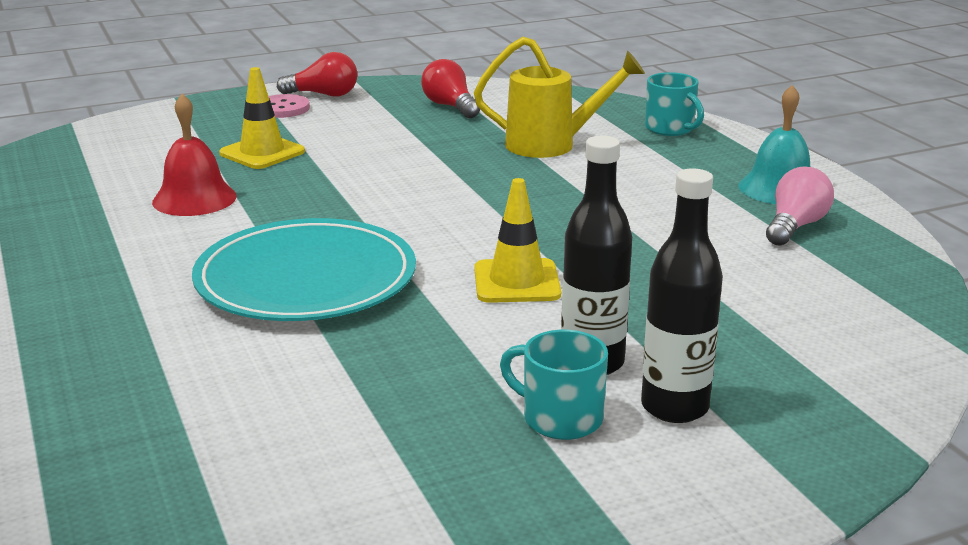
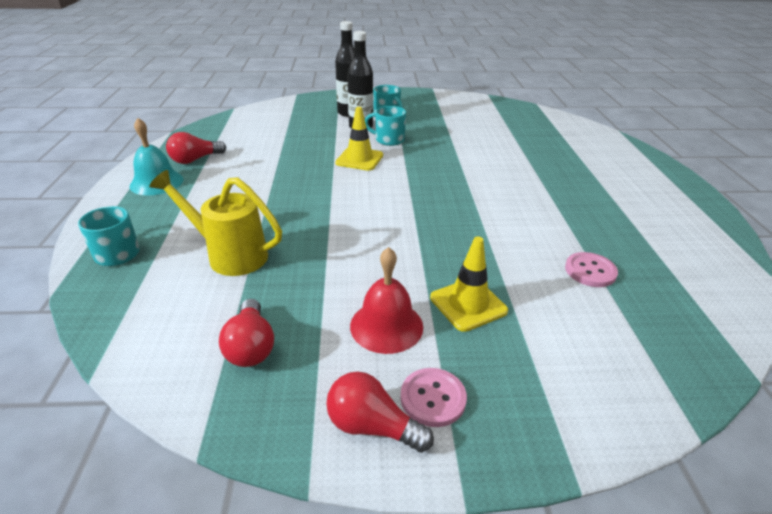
camera: 160 degrees left, 10 degrees up
(109, 197) = (590, 271): none -> pink button
(194, 199) = (523, 254): red bell -> red bell (386, 326)
(306, 279) = (458, 179): turquoise plate -> none
(496, 339) = (388, 140): none -> turquoise mug
(795, 226) = (195, 160): pink light bulb -> red light bulb

